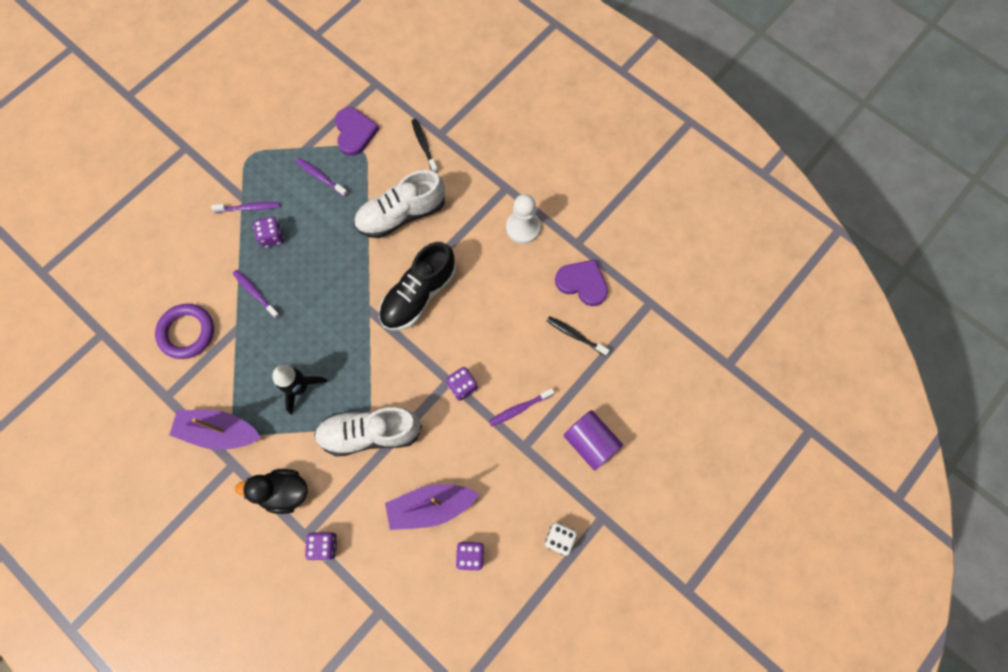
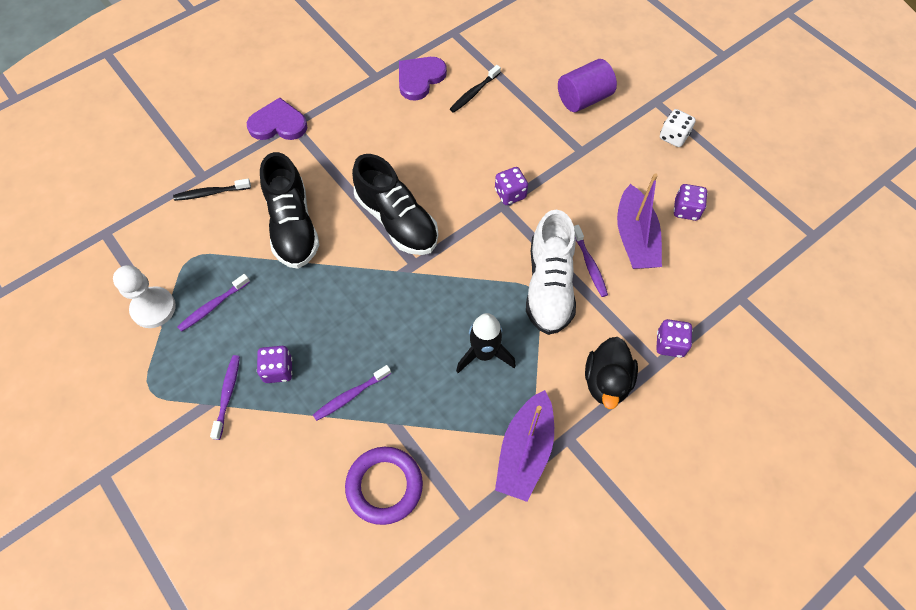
camera: 80 degrees left, 10 degrees down
(354, 132) = (164, 262): purple heart -> purple heart (278, 124)
(401, 214) = (292, 226): white shoe -> black shoe
(519, 408) = (542, 148): purple toothbrush -> purple toothbrush (589, 264)
(523, 228) = (344, 117): white pawn -> white pawn (153, 308)

